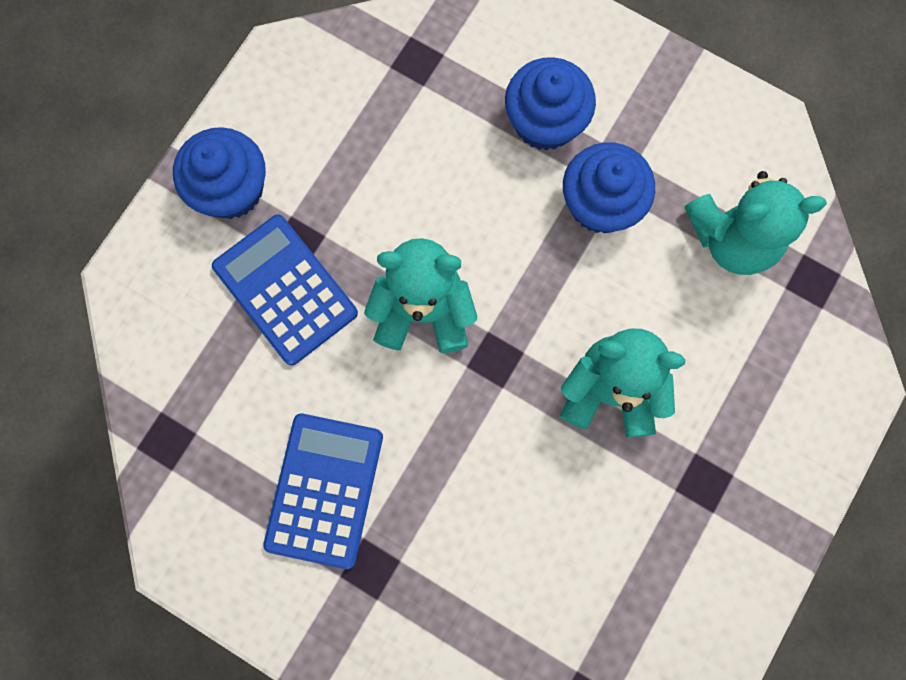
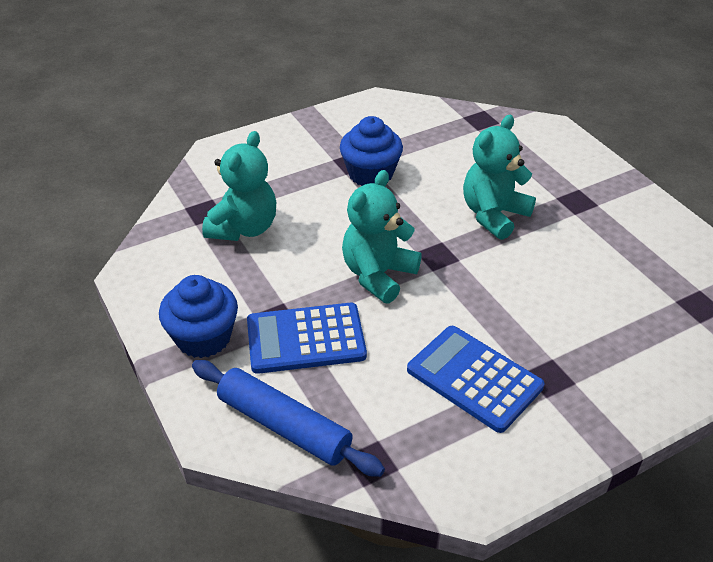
camera: 60 degrees left, 35 degrees down
(165, 336) = (284, 426): none -> blue rolling pin
(545, 122) = (298, 175): blue cupcake -> none
(731, 239) = (434, 136): turquoise teddy bear -> turquoise teddy bear (244, 228)

